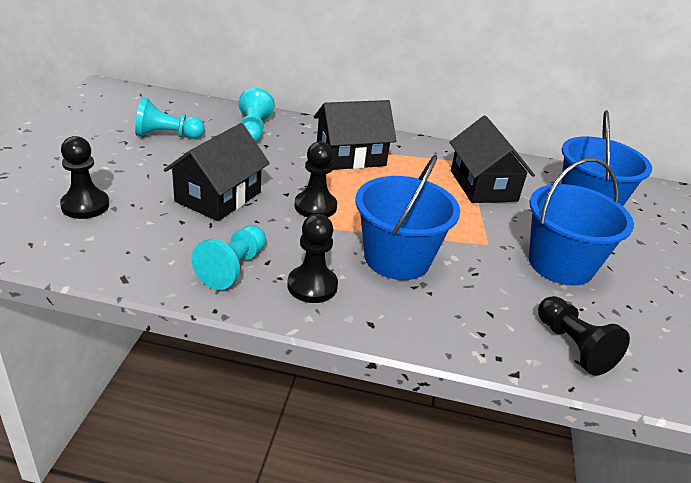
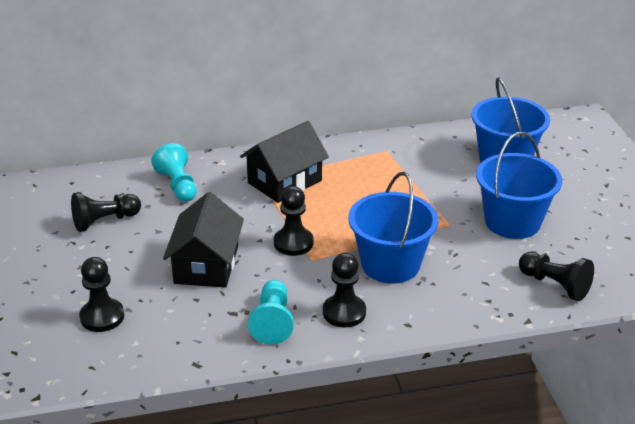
camera: 20 degrees left, 0 degrees up
(167, 135) = (104, 221): turquoise pawn -> black pawn
(483, 186) = (413, 170): black house -> none

